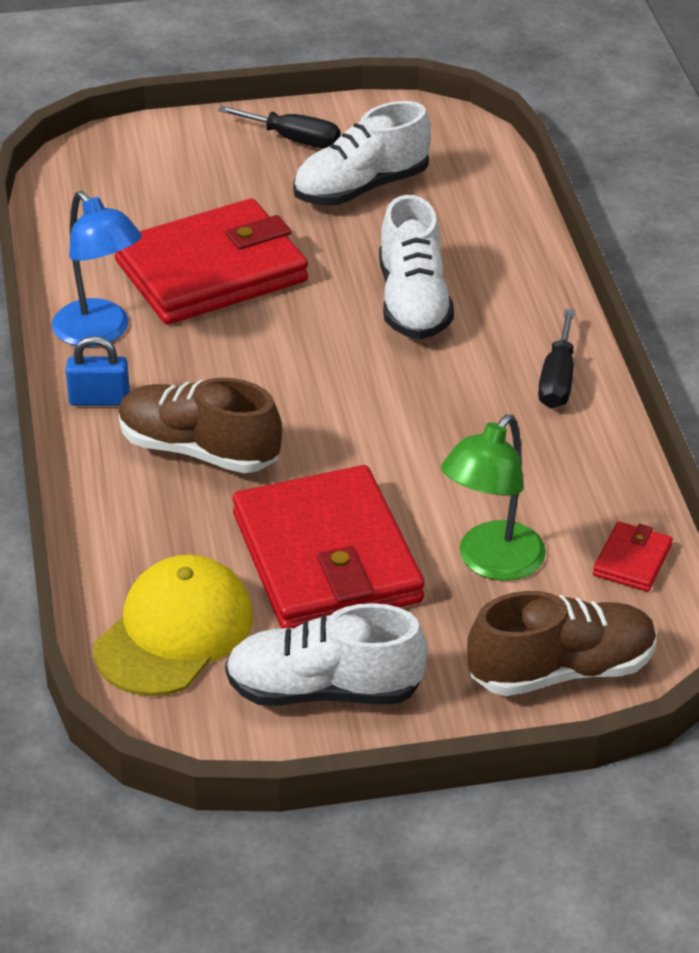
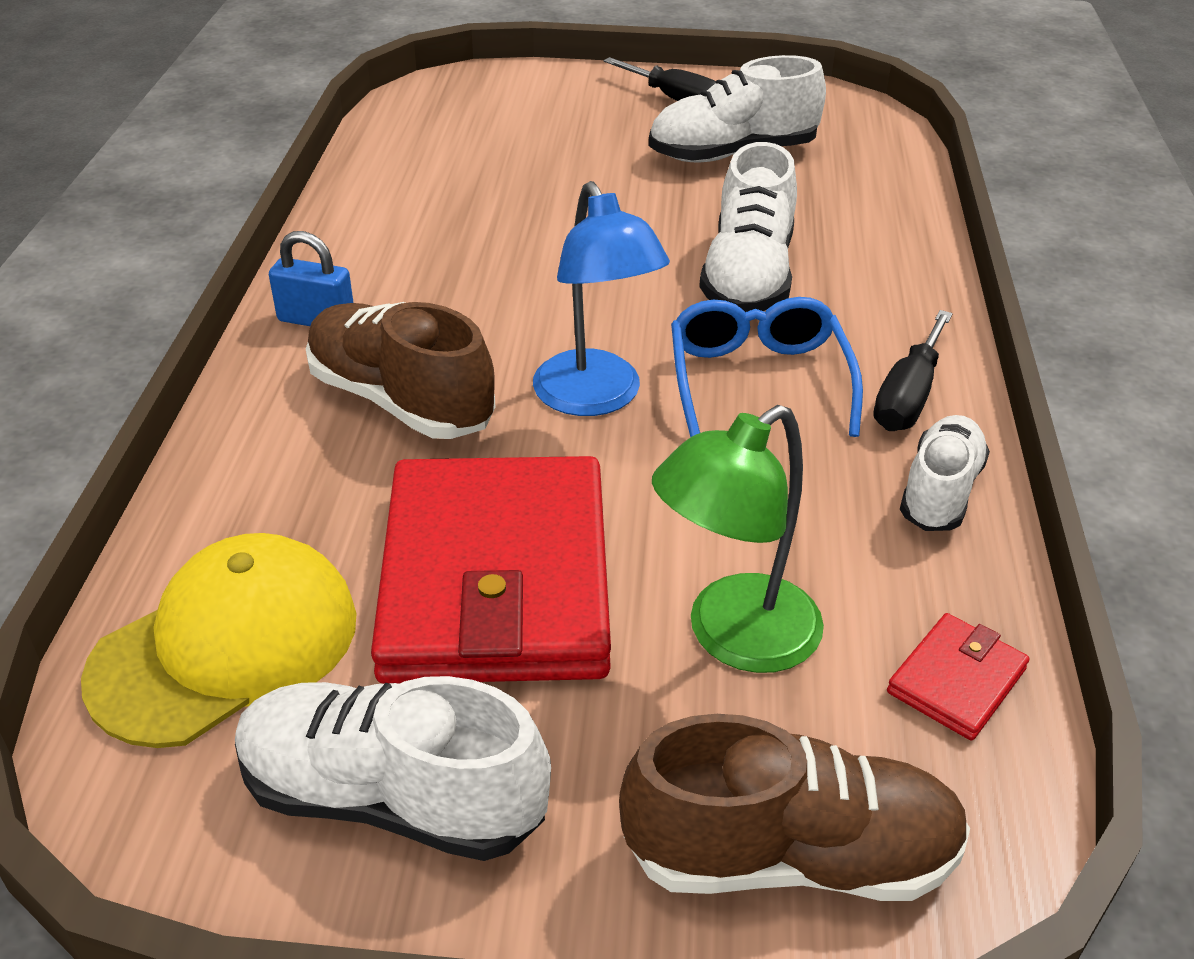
camera: 15 degrees right, 0 degrees up
(100, 333) = (362, 249): blue lamp -> blue lamp (595, 398)
(211, 271) = (523, 207): red wallet -> none
(449, 388) = (758, 381): none -> blue glasses
(595, 445) = (940, 492): none -> white shoe

